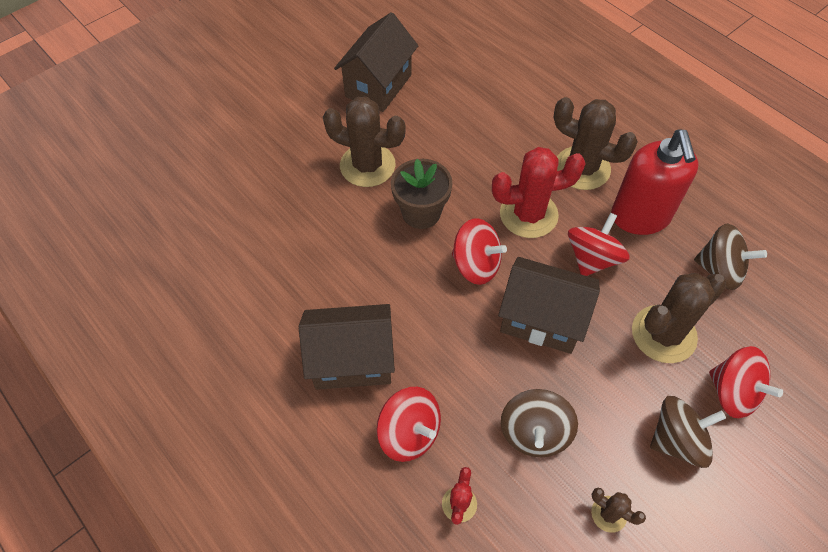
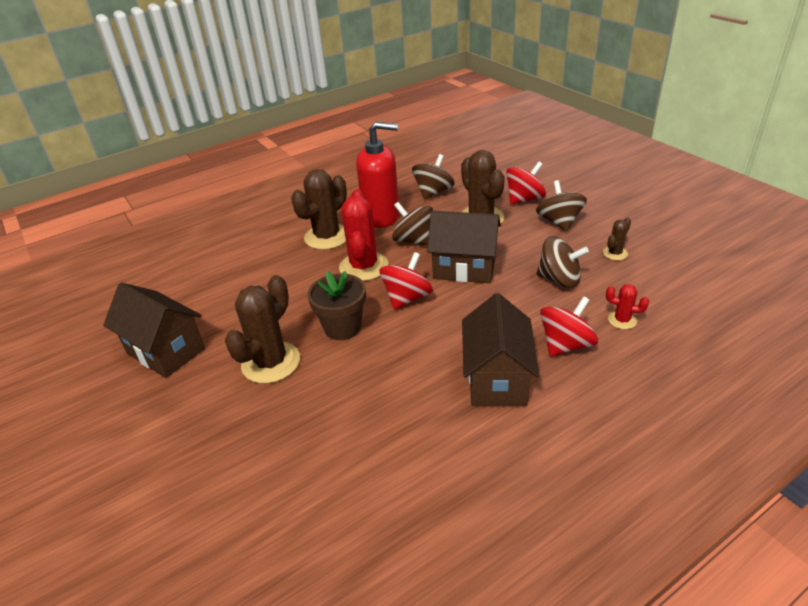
camera: 80 degrees left, 20 degrees down
(541, 320) = (464, 268): brown house -> brown house turned 75 degrees clockwise
(592, 258) = (413, 240): red spinning top -> brown spinning top

